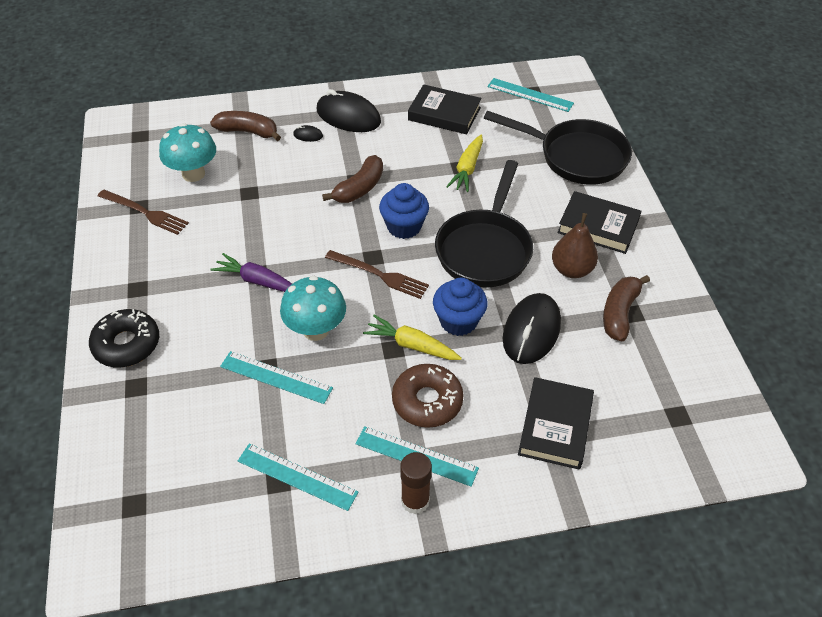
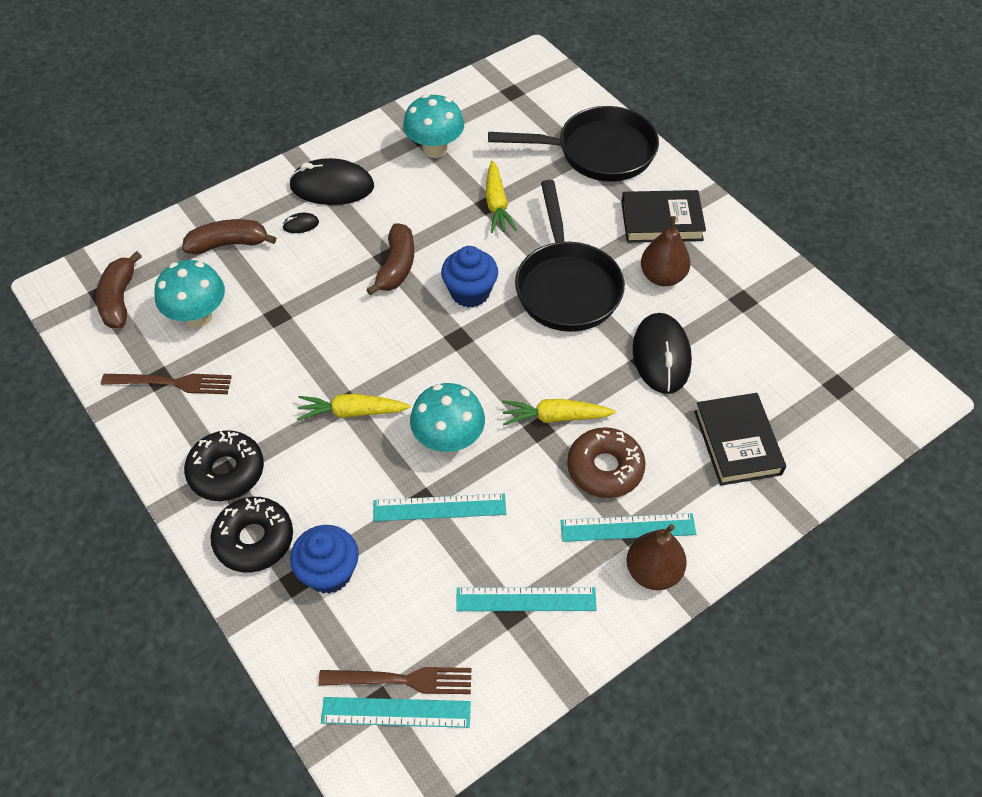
camera: 25 degrees left, 5 degrees up
(140, 288) = (226, 471): none -> black donut
(257, 281) = (352, 412): purple carrot -> yellow carrot
(380, 275) = (478, 355): brown fork -> brown fork (402, 680)
(415, 501) = (653, 572): brown glue stick -> brown pear
(444, 114) = (435, 149): black book -> turquoise mushroom
(458, 321) = (586, 373): blue cupcake -> blue cupcake (329, 572)
(530, 95) = (512, 97): turquoise ruler -> turquoise ruler (396, 712)
(619, 313) = (731, 304): brown banana -> brown banana (119, 299)

